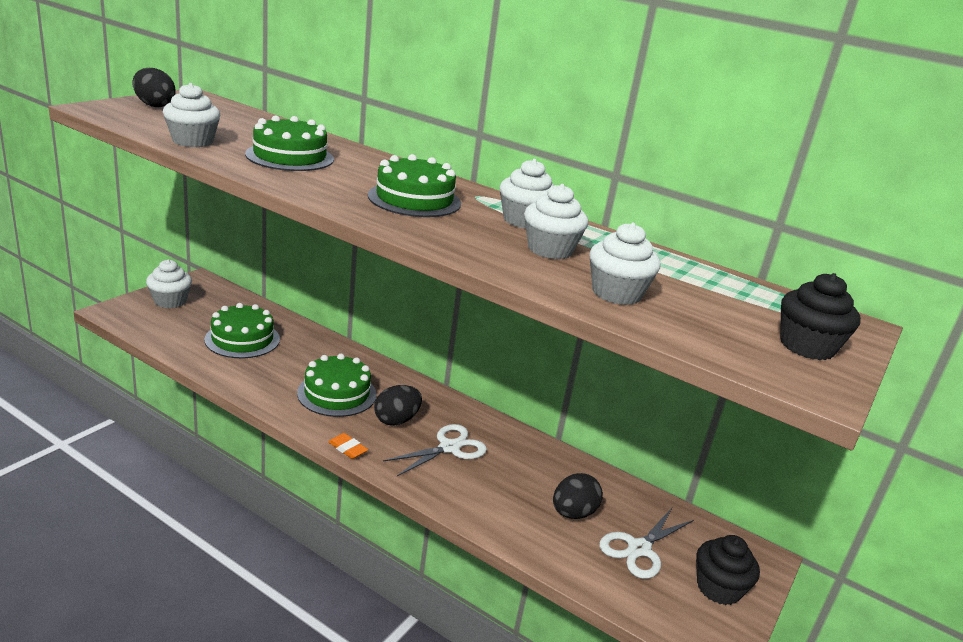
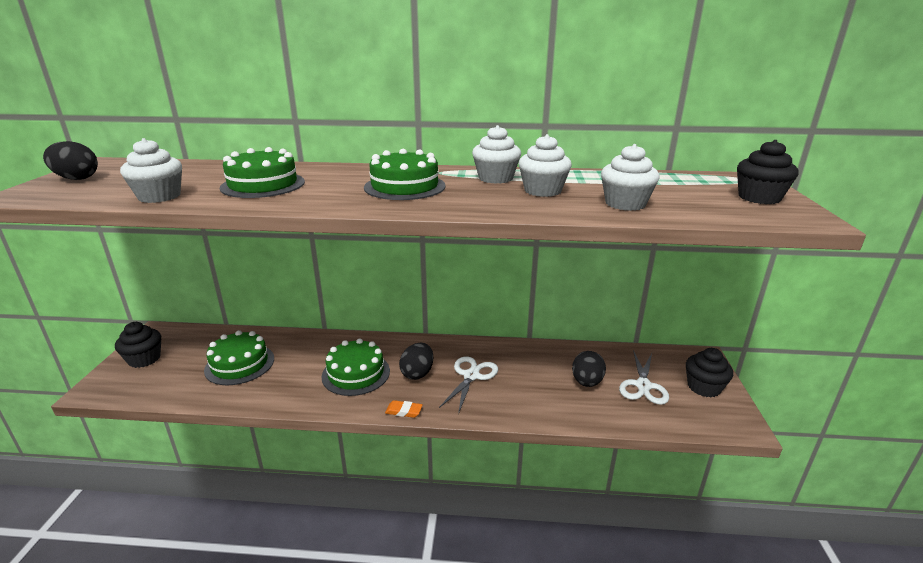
camera: 25 degrees left, 0 degrees up
(170, 301) = (144, 359): white cupcake -> black cupcake

